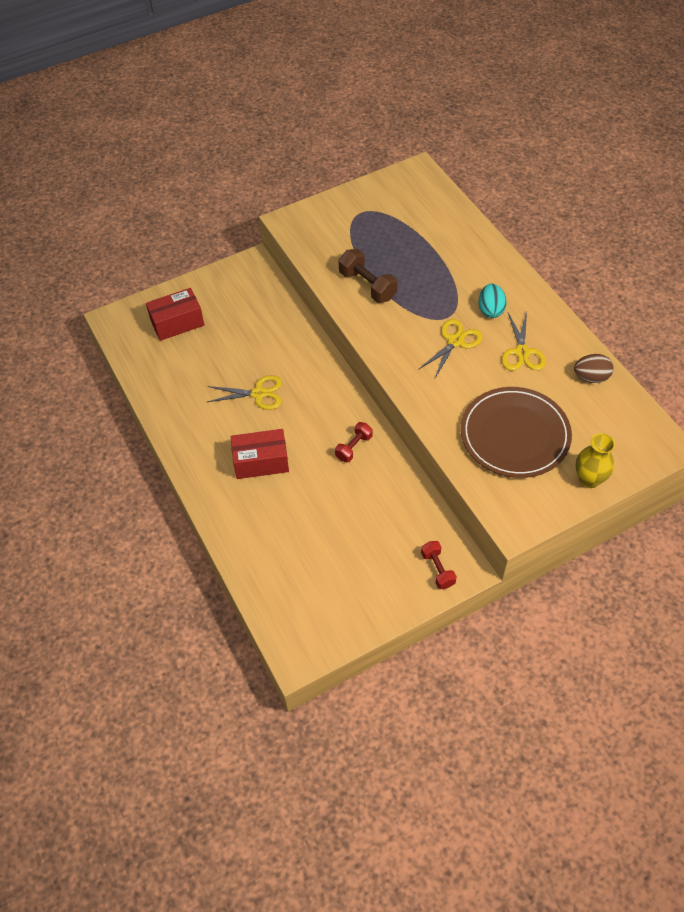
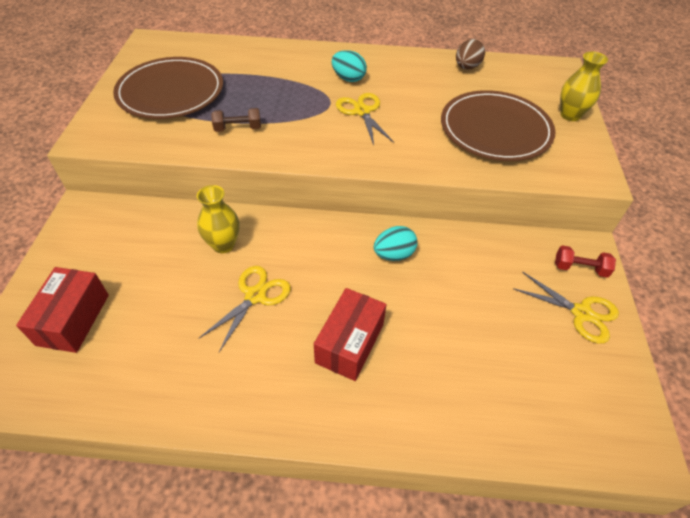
camera: 60 degrees left, 5 degrees down
(284, 351) = (223, 244): none -> yellow vase
(354, 447) = (394, 254): red dumbbell -> turquoise egg
(367, 286) = (238, 128): brown dumbbell -> brown dumbbell, size x0.64
(371, 225) = (171, 92): none -> brown plate
(522, 352) = (410, 85): yellow scissors -> yellow scissors (581, 313)

